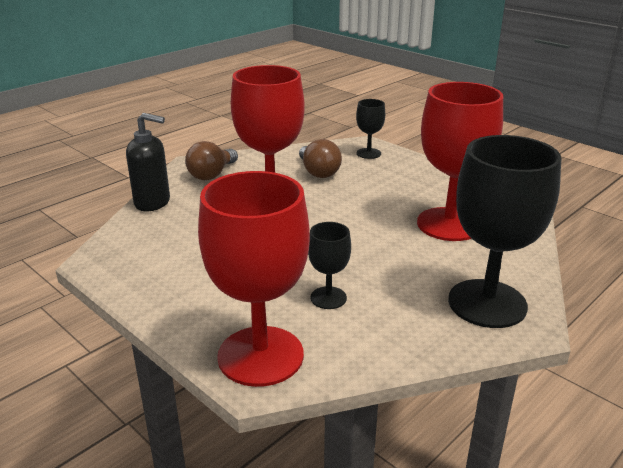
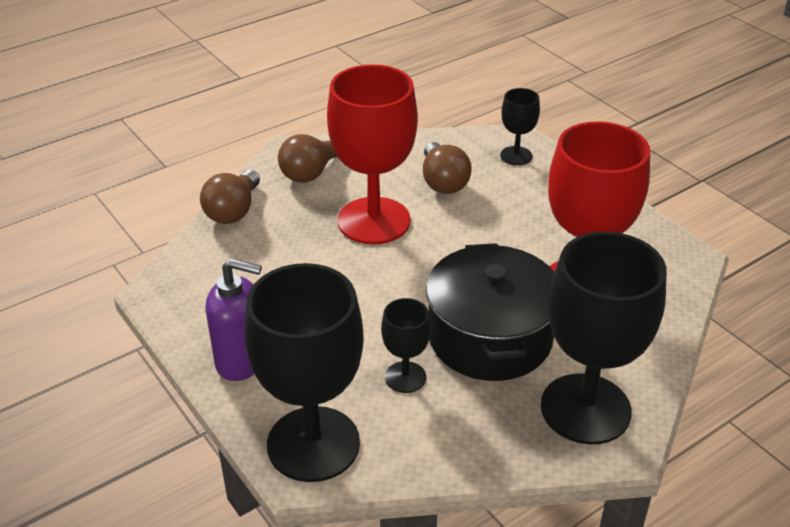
camera: 10 degrees right, 10 degrees up
(153, 202) = (233, 211): black soap dispenser -> brown light bulb
(180, 301) = (241, 361): none -> purple soap dispenser
(260, 356) = (313, 444): red goblet -> black goblet
(389, 263) = (489, 337): none -> black pot

